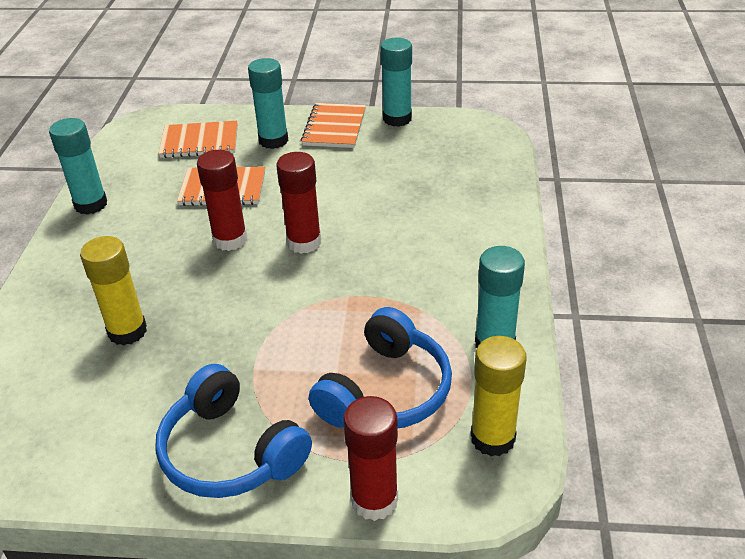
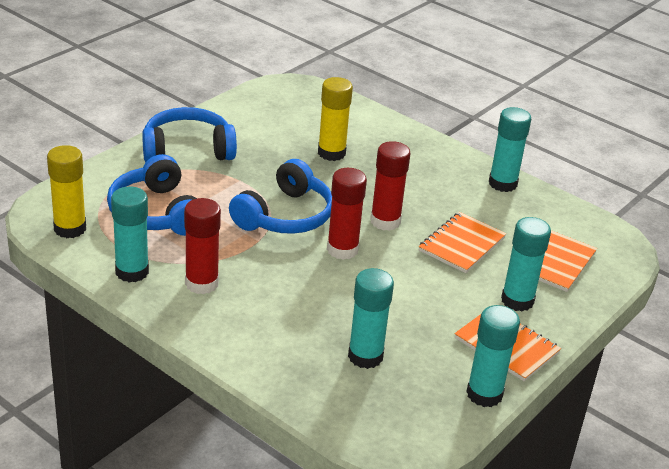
camera: 120 degrees right, 5 degrees down
(288, 300) = (285, 216): none -> blue headphones
(374, 500) = (94, 174): red glue stick -> red glue stick (201, 283)
(425, 174) = (365, 356): none -> turquoise glue stick

